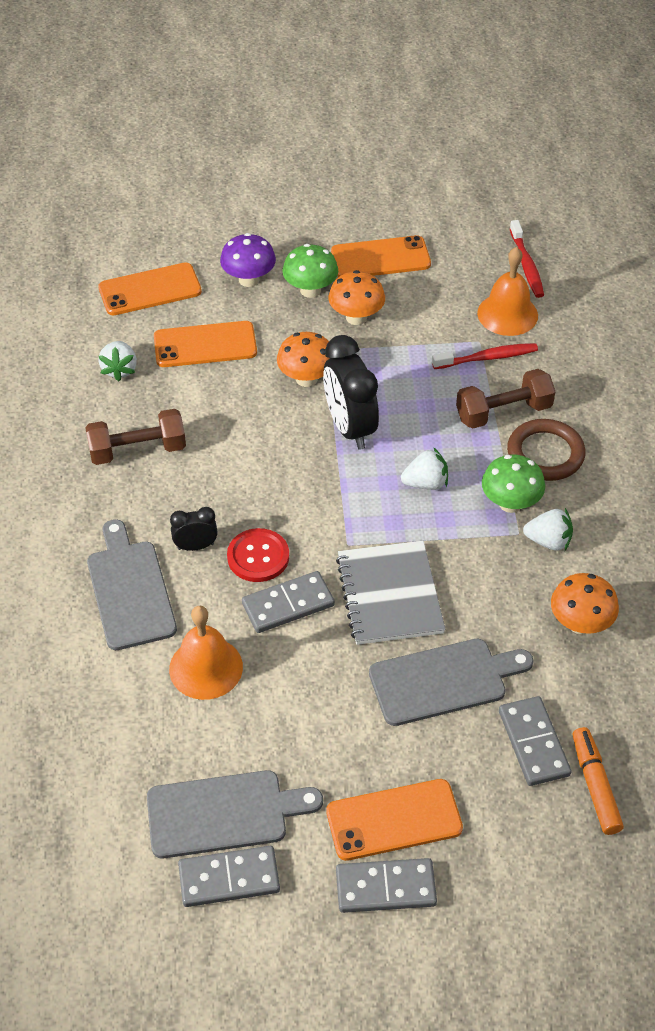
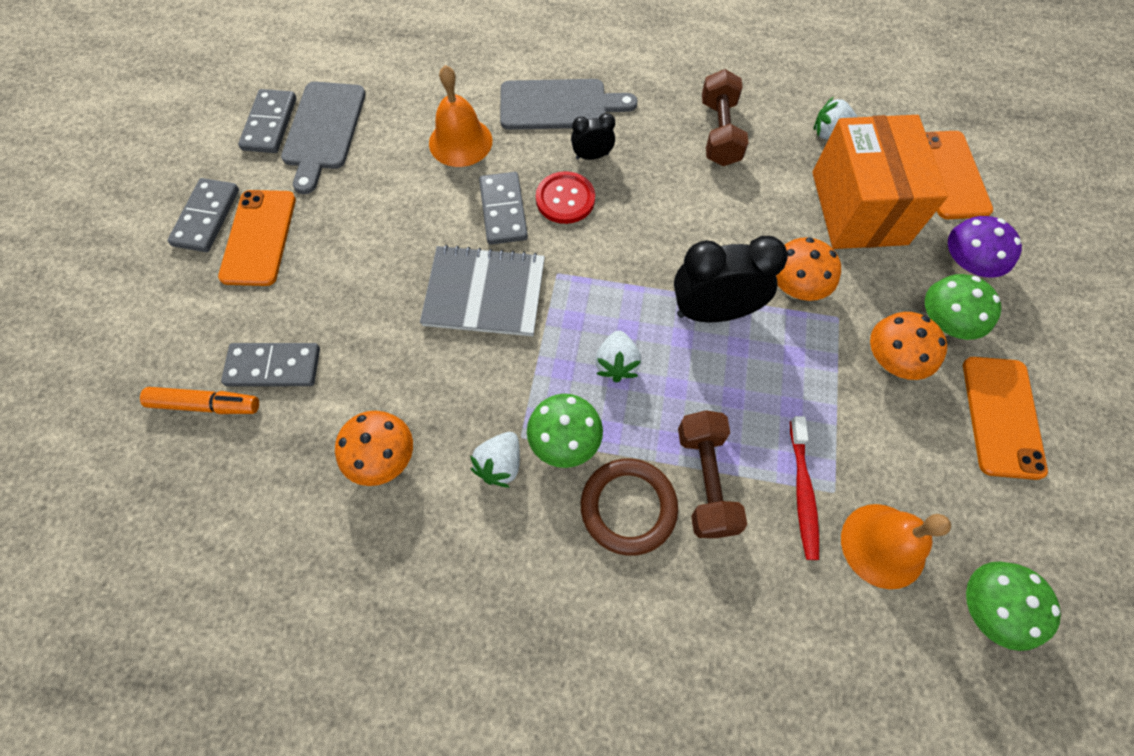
camera: 105 degrees right, 15 degrees up
(195, 546) = (592, 156): black clock -> black clock turned 105 degrees counterclockwise
(205, 345) = (858, 208): orange phone -> orange box
(443, 681) = (372, 311): grey cutting board -> none
(526, 265) = (985, 608): red toothbrush -> green mushroom

